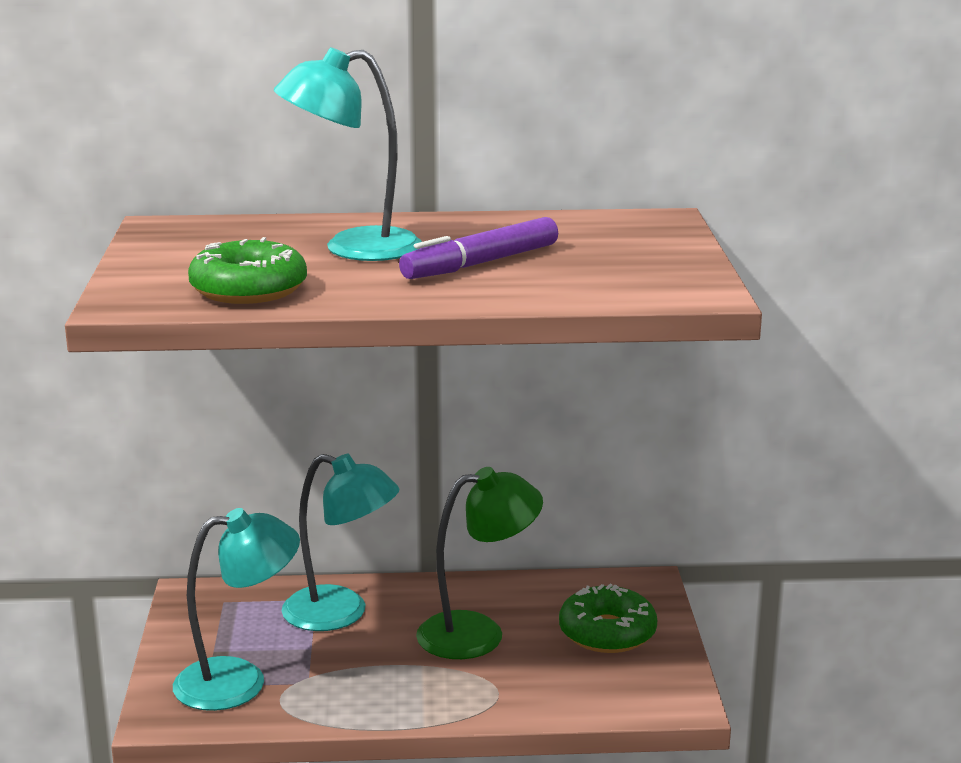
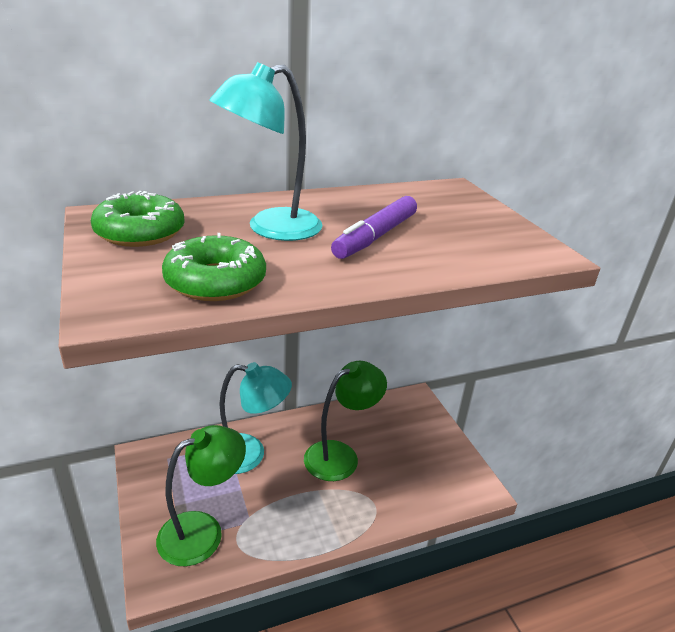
camera: 20 degrees left, 10 degrees up
(239, 681) = (203, 531): turquoise lamp -> green lamp
(607, 632) = (414, 441): green donut -> green donut (140, 232)

